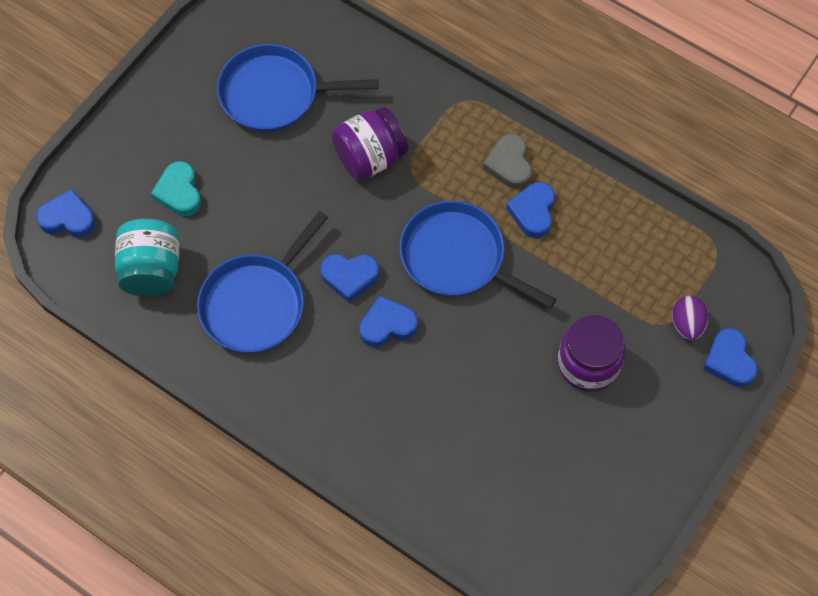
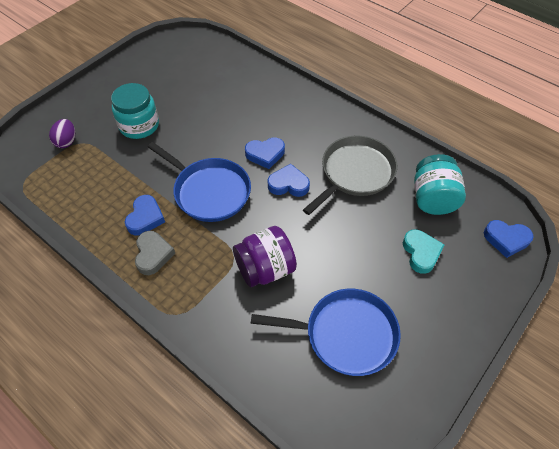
camera: 175 degrees left, 10 degrees down
(256, 303) = (355, 173): blue pan -> grey pan
(588, 363) = (139, 125): purple jar -> turquoise jar
(729, 361) = (50, 121): blue heart -> none

